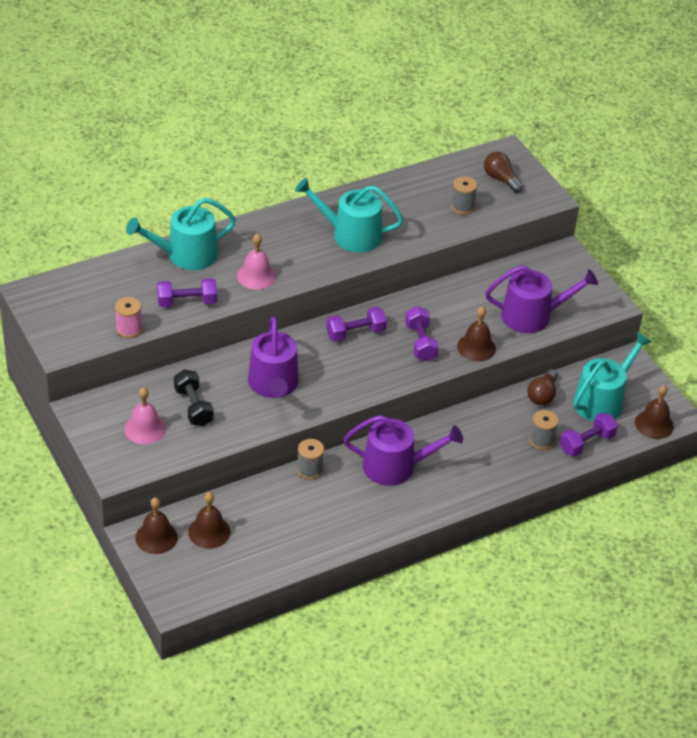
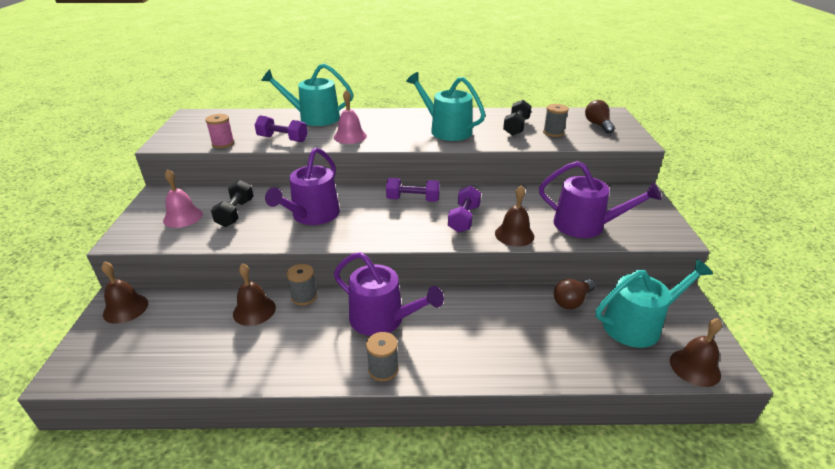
camera: 30 degrees right, 10 degrees down
(209, 532) = (169, 319): brown bell -> brown bell (254, 310)
(420, 208) = (516, 127): none -> black dumbbell
(541, 440) = (549, 342): grey spool -> grey spool (383, 369)
(586, 443) = (601, 361): purple dumbbell -> none

